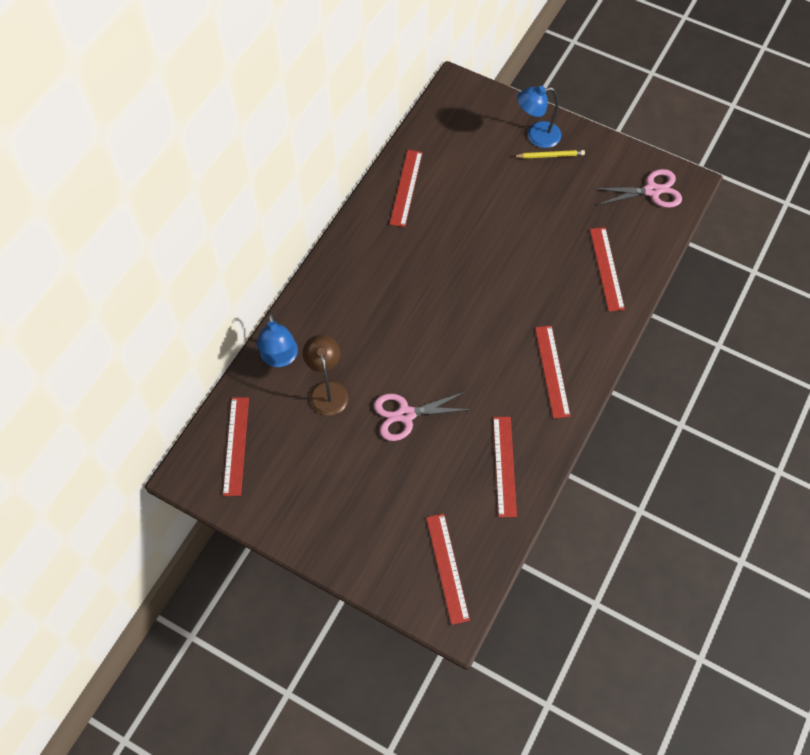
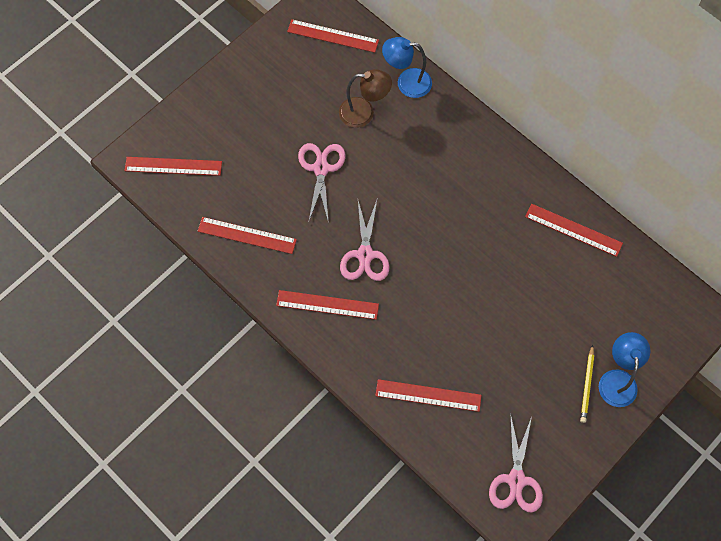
camera: 105 degrees right, 5 degrees up
(488, 351) = (365, 255): none -> pink scissors

